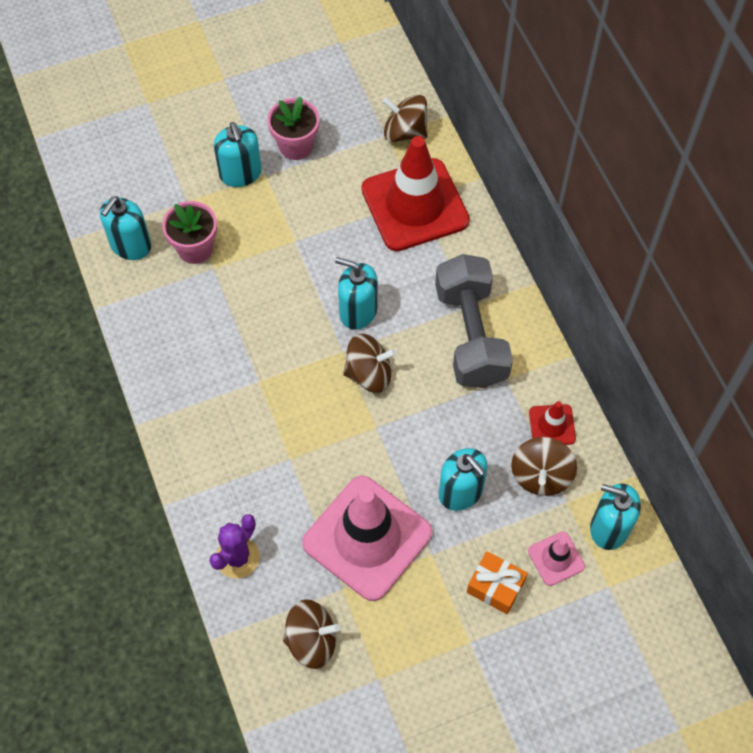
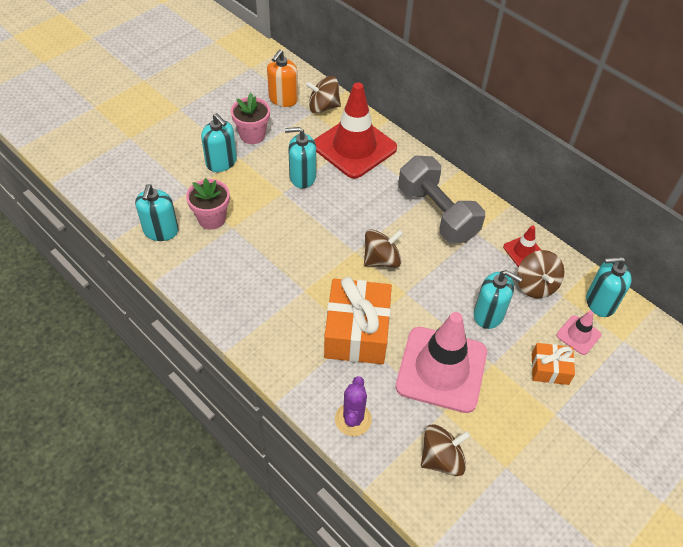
camera: 25 degrees left, 10 degrees down
(293, 455) = (356, 332): none -> orange gift
(358, 311) = (351, 223): turquoise soap dispenser -> turquoise soap dispenser (302, 177)
(359, 104) = (283, 99): none -> orange soap dispenser

